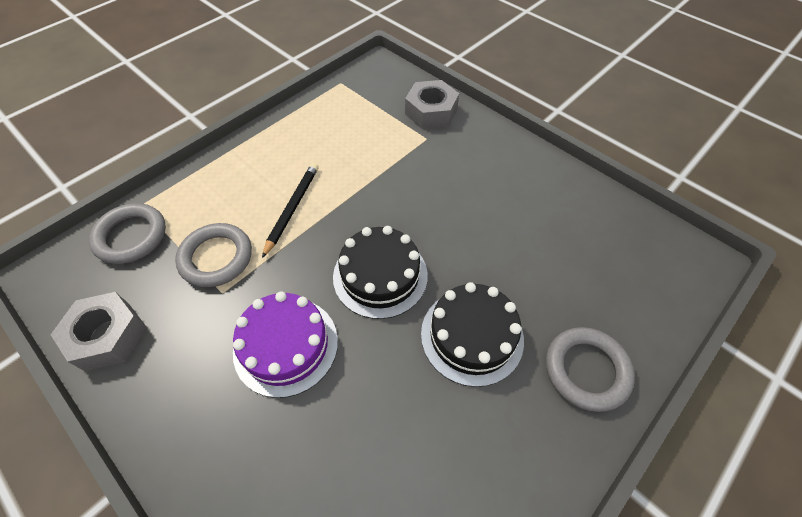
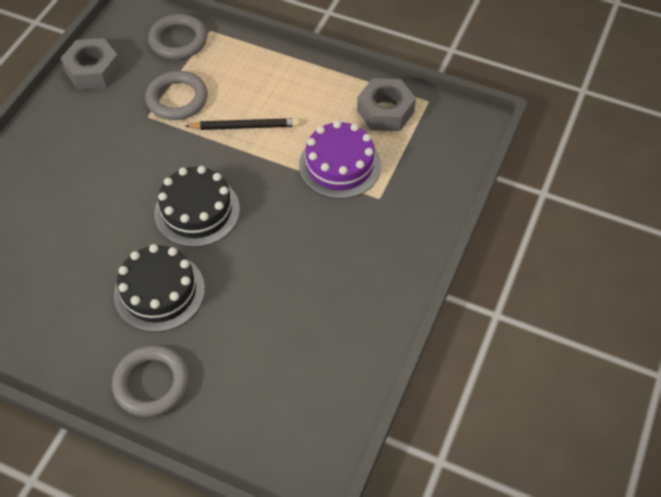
camera: 70 degrees right, 0 degrees up
(286, 345) = (115, 172): purple cake -> purple cake (339, 165)
(431, 112) = (422, 191): grey nut -> grey nut (385, 111)

